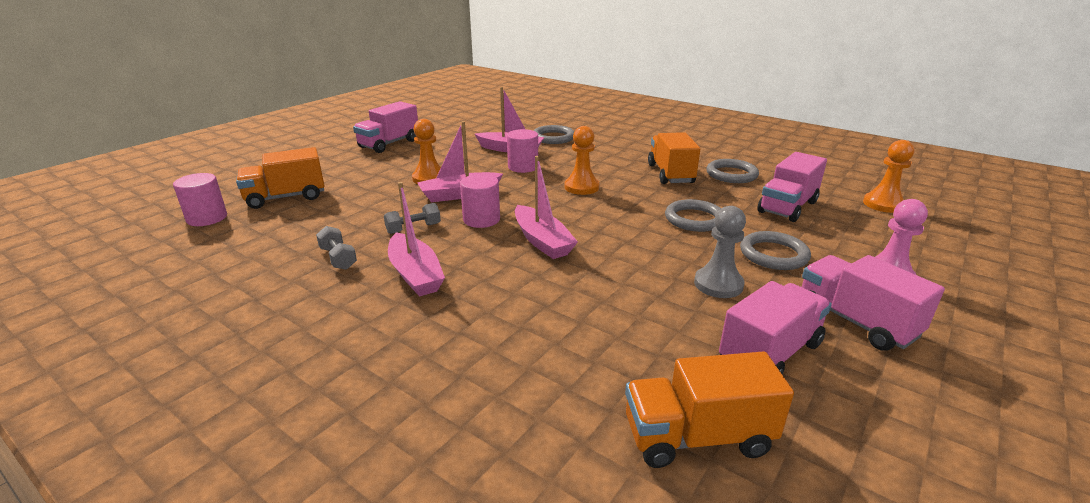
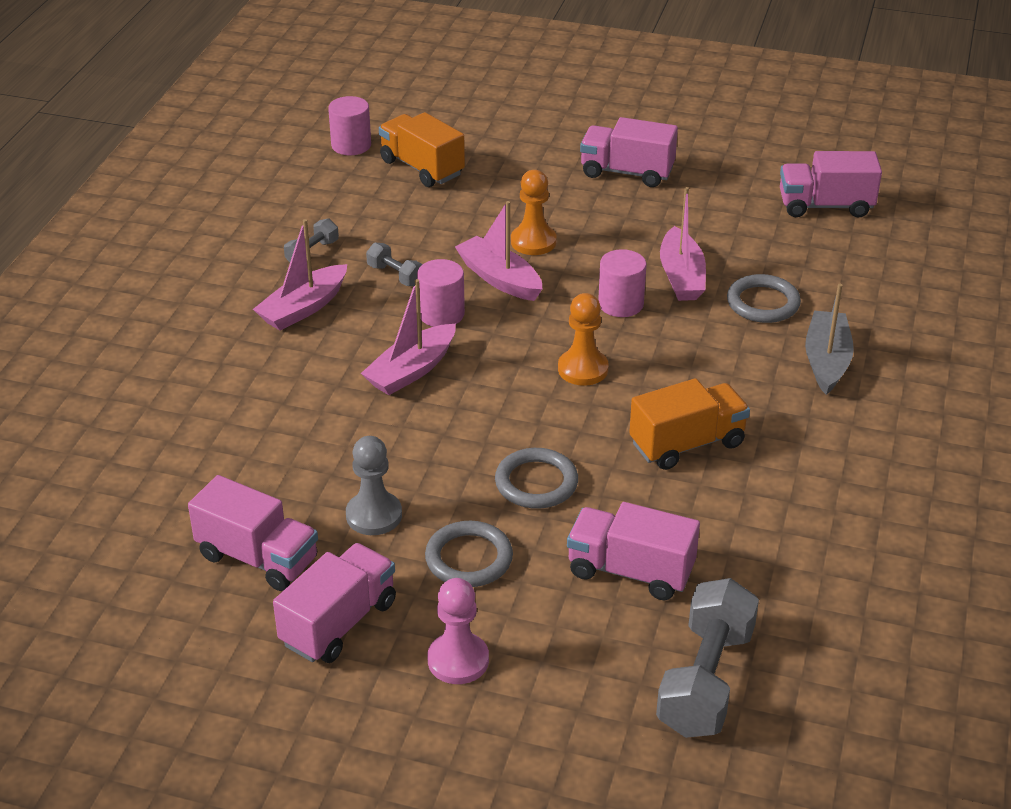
camera: 70 degrees right, 10 degrees up
(482, 113) = (825, 206): none -> pink truck
(614, 135) = (826, 361): none -> grey boat
(697, 437) = (130, 519): orange truck -> none
(731, 174) = (728, 508): grey ring -> none
(883, 204) = (705, 680): orange pawn -> grey dumbbell

